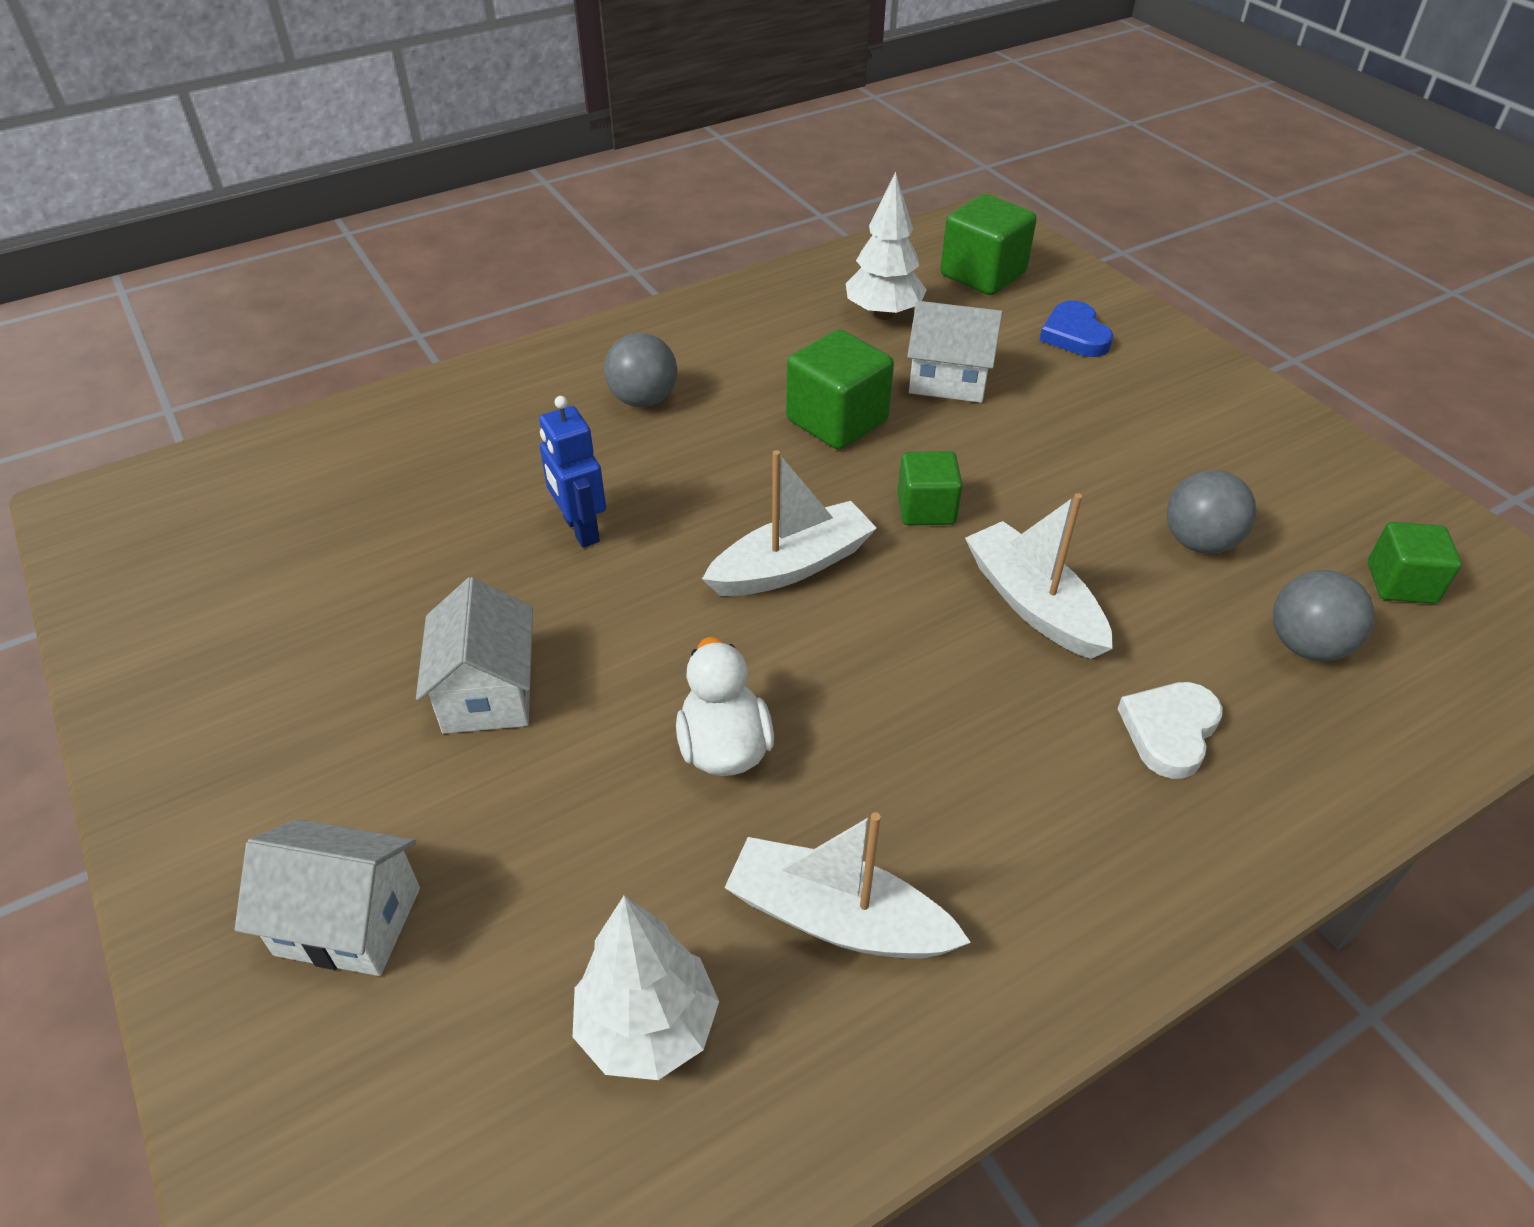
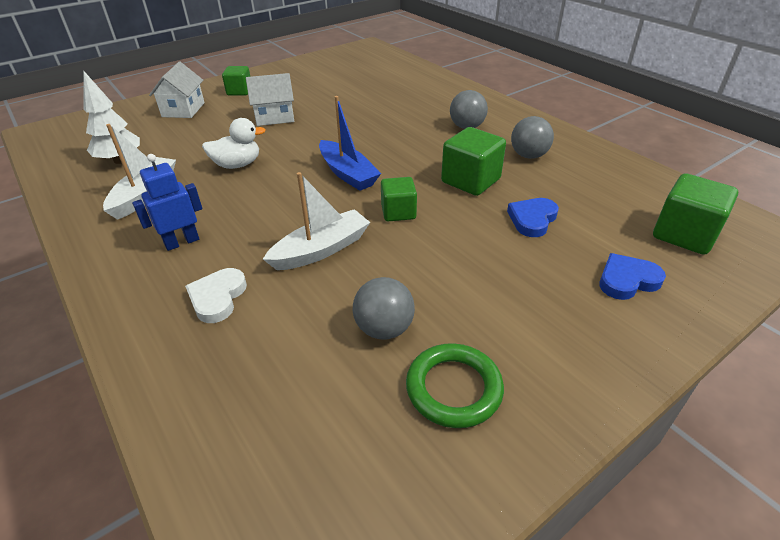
camera: 85 degrees right, 5 degrees down
(580, 530) = (367, 123): blue robot -> blue robot (182, 242)
(792, 566) = (347, 174): white boat -> blue boat
(883, 314) = (595, 192): white tree -> none
(948, 380) = (532, 219): white house -> blue heart
(1169, 731) = (217, 297): white heart -> white heart turned 105 degrees counterclockwise
(1281, 492) = (453, 388): none -> green ring
(1306, 645) = (279, 375): grey ball -> grey ball (528, 155)
(1400, 583) = (346, 455): green cube -> green cube (239, 91)

